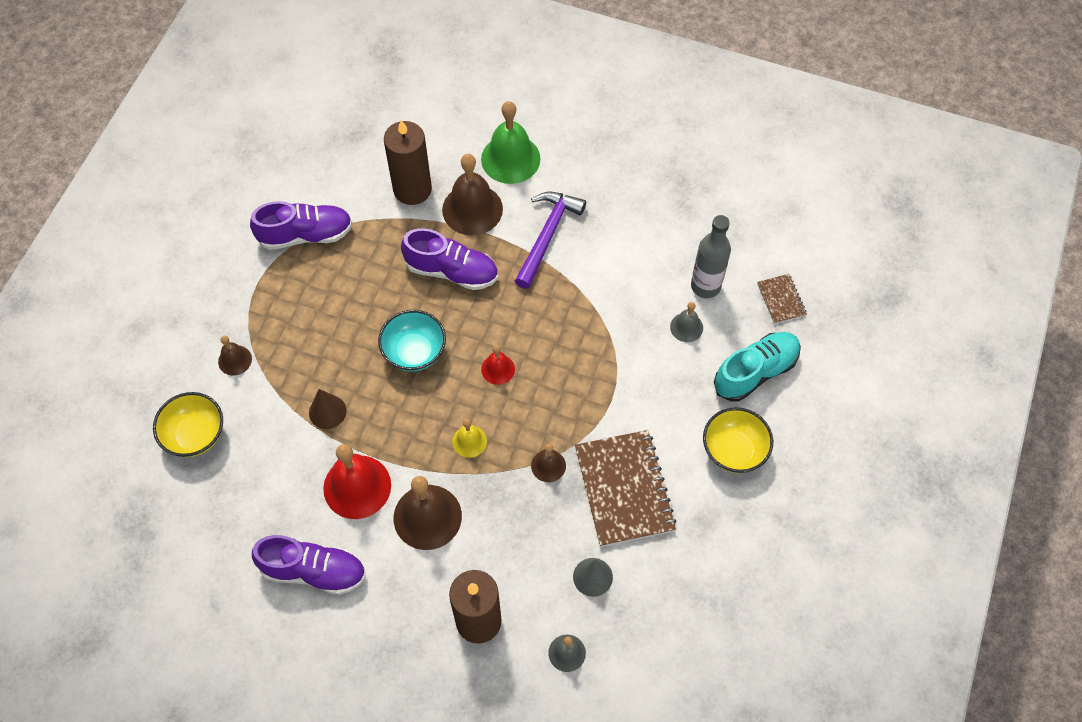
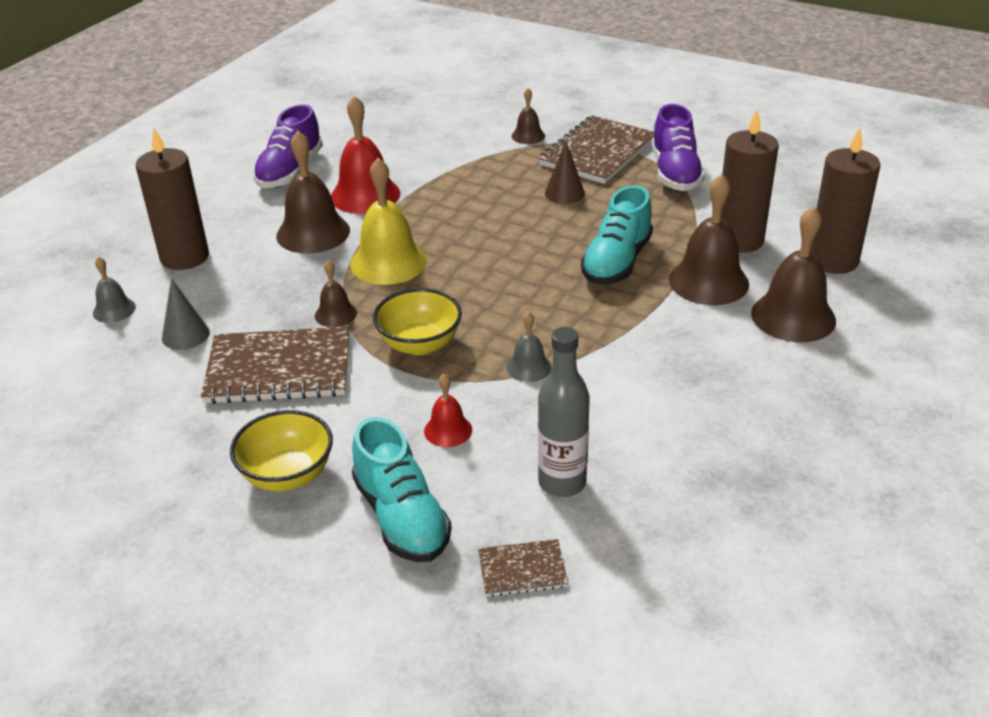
camera: 100 degrees right, 25 degrees down
(195, 435) = (453, 118): yellow bowl -> yellow bowl (419, 344)
(269, 297) = (597, 152): none -> brown notebook
(327, 411) = (455, 181): brown cone -> brown cone (564, 193)
(414, 352) = (511, 233): turquoise bowl -> none
(436, 131) = (833, 260): none -> brown candle
(452, 271) = (616, 262): purple shoe -> turquoise shoe
(469, 441) = (388, 262): yellow bell -> yellow bell, size x1.92
(498, 369) = (474, 287): red bell -> red bell (448, 430)
(510, 159) = (793, 316): green bell -> brown bell
(547, 236) = (664, 338): purple hammer -> none
(686, 327) = (495, 453): grey bell -> grey bell (529, 367)

